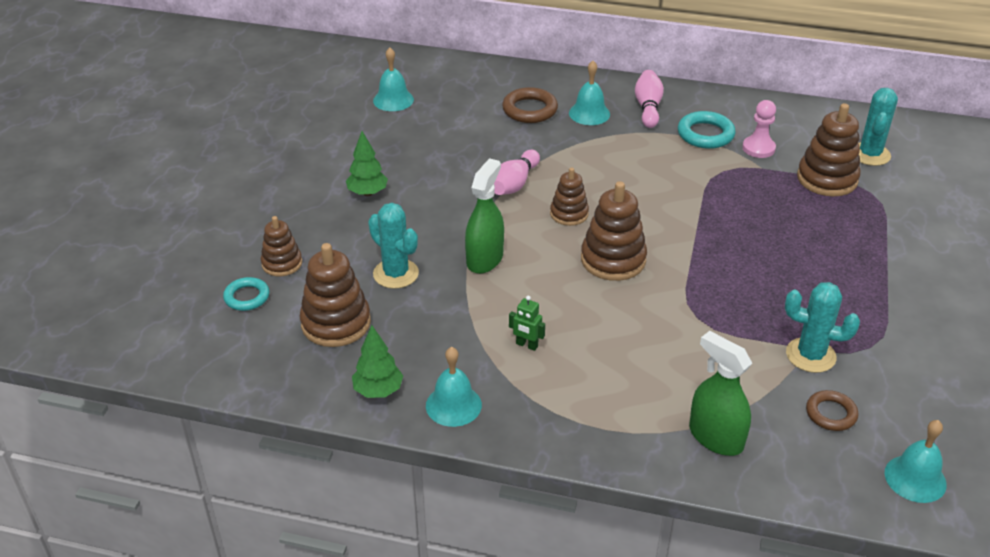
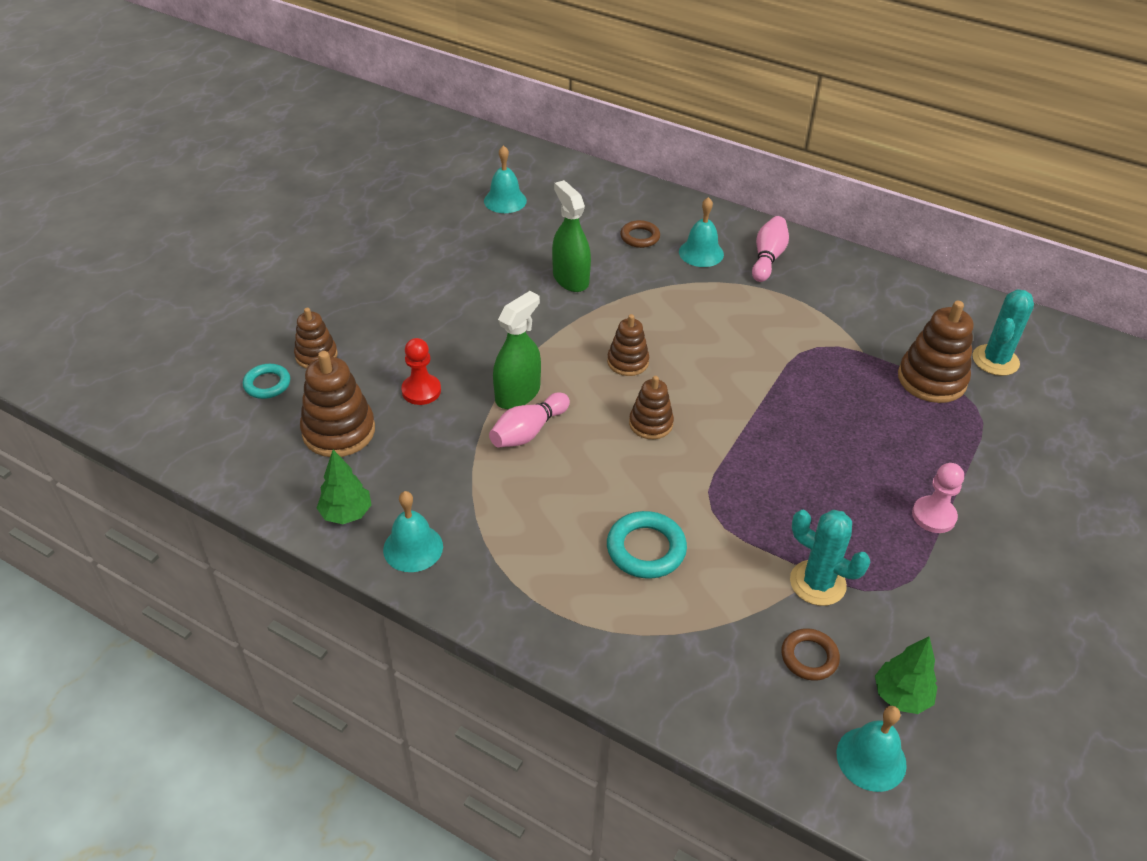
camera: 15 degrees right, 5 degrees up
(367, 193) = (433, 297): green tree -> green tree (901, 696)
(396, 274) = (421, 391): turquoise cactus -> red pawn
(514, 184) = (586, 317): pink bowling pin -> pink bowling pin (528, 432)
(526, 345) = (517, 499): green robot -> none
(530, 110) = (640, 237): brown ring -> brown ring, size x0.67
(613, 260) = (651, 423): brown stacking toy -> brown stacking toy, size x0.62
(705, 134) = (817, 301): turquoise ring -> turquoise ring (646, 549)
(715, 437) = (668, 652): green spray bottle -> green spray bottle (570, 279)
(758, 148) = (869, 328): pink pawn -> pink pawn (933, 516)

